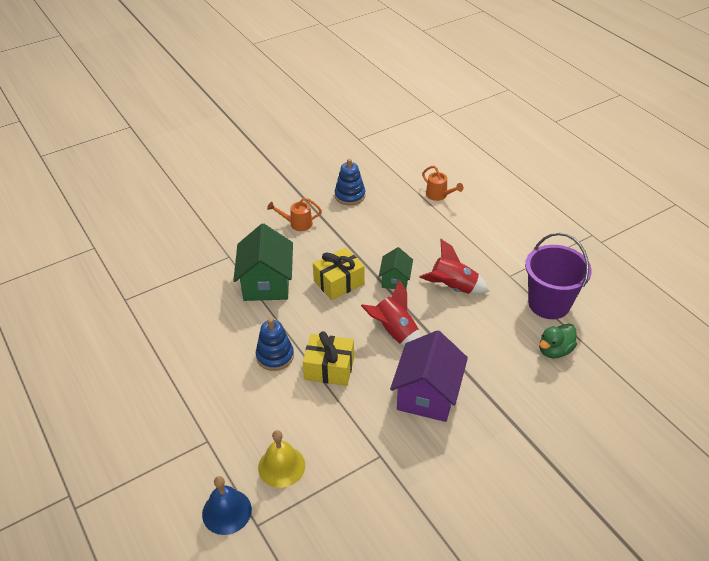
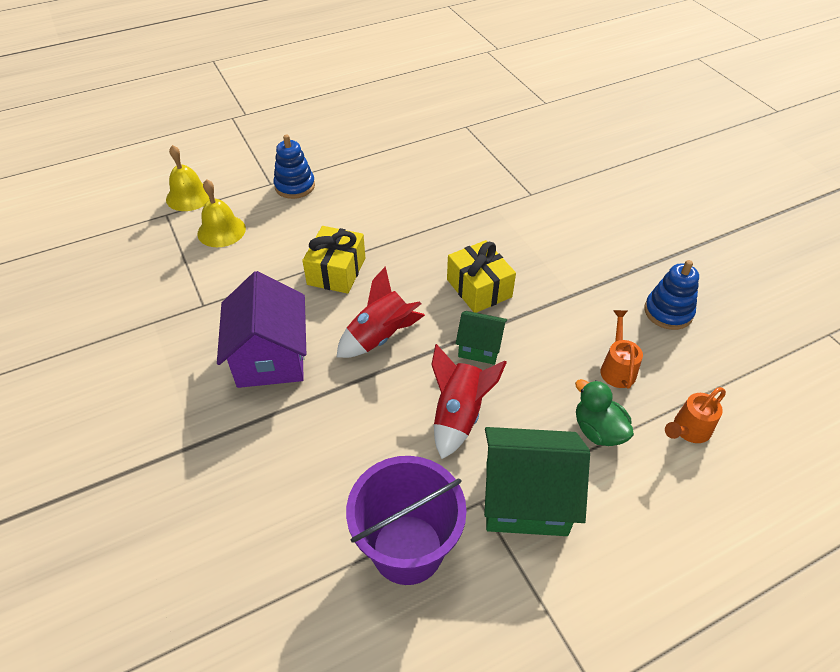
camera: 95 degrees right, 5 degrees up
(226, 511) = (189, 196): blue bell -> yellow bell
(266, 283) = (481, 224): green house -> green house (525, 498)
(275, 356) = (365, 229): blue stacking toy -> blue stacking toy (295, 186)
(297, 224) = (596, 254): orange watering can -> orange watering can (617, 368)
(427, 395) = (270, 357): purple house -> purple house turned 60 degrees clockwise
(554, 350) = (305, 530): green duck -> green duck (598, 430)

